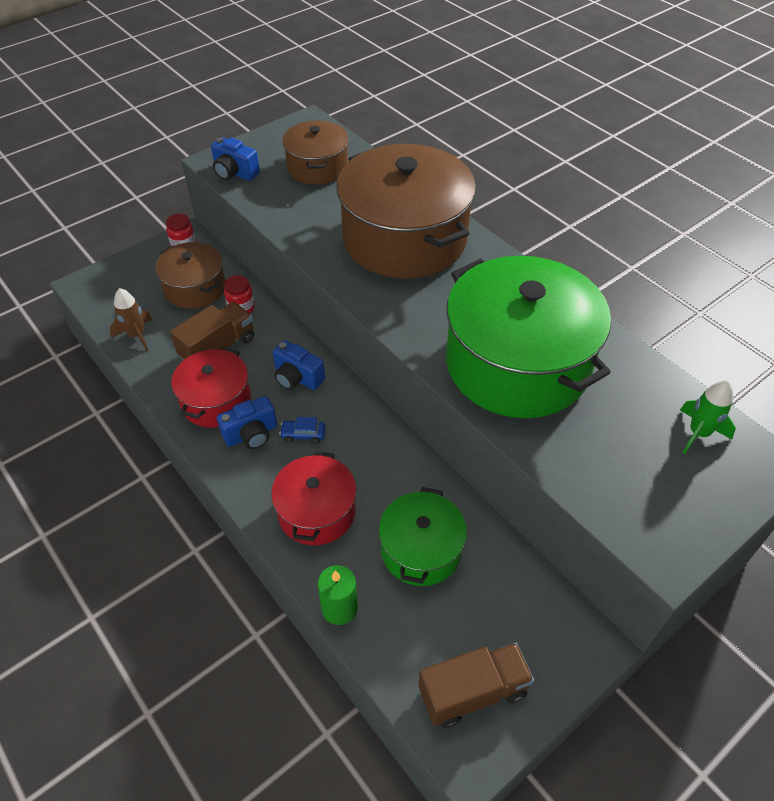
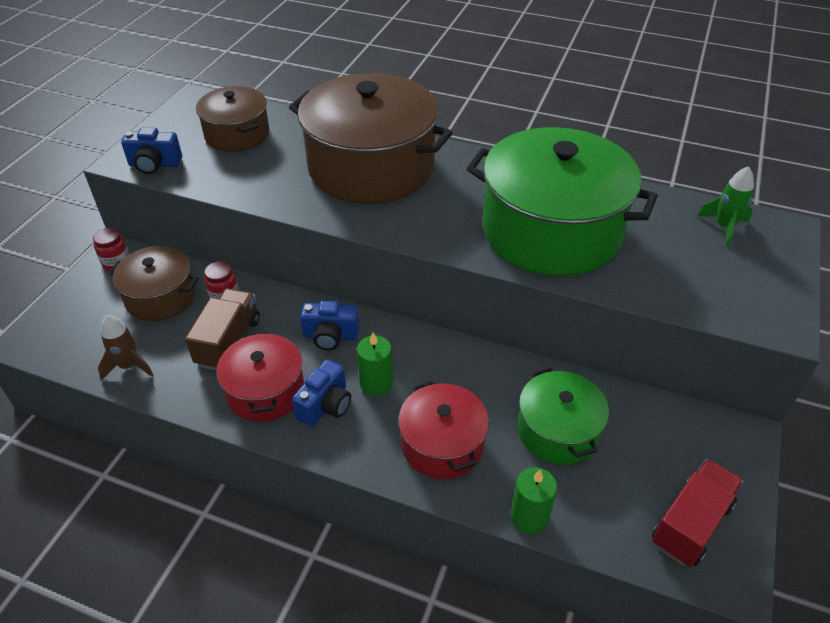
camera: 30 degrees left, 5 degrees down
(303, 434) = (376, 383): blue car -> green candle
(473, 692) = (691, 524): brown truck -> red truck

